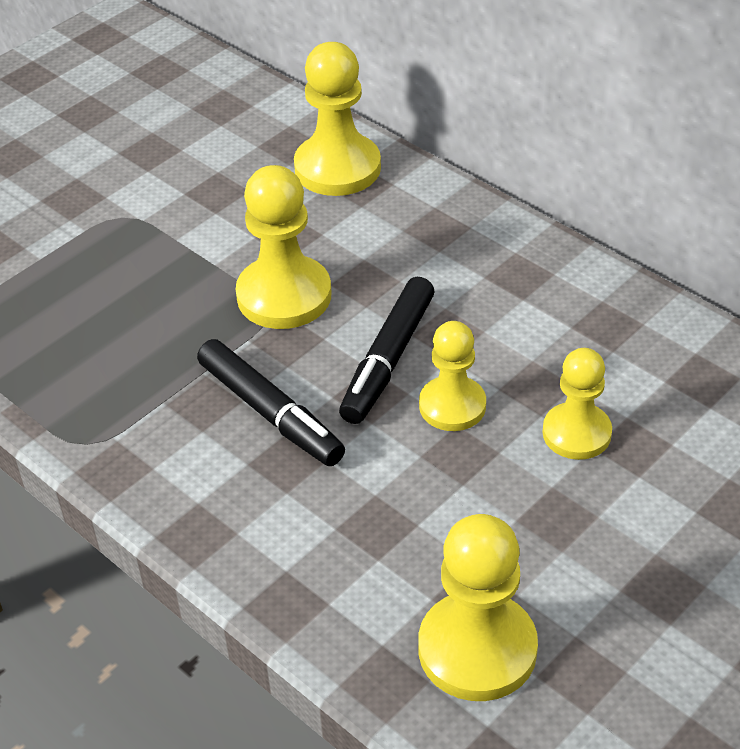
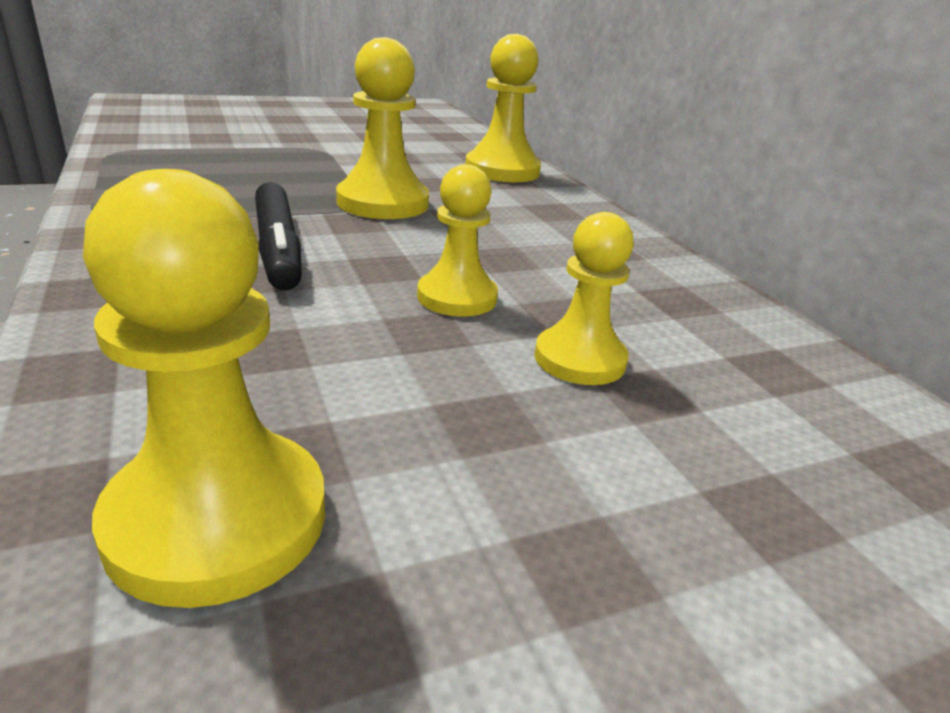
camera: 20 degrees right, 15 degrees down
(388, 360) = (428, 254): black marker -> none

